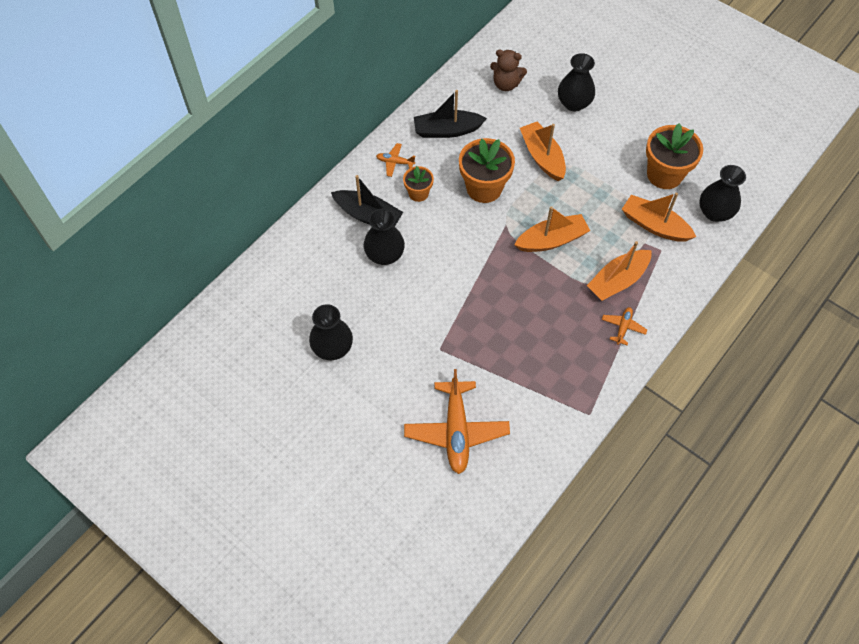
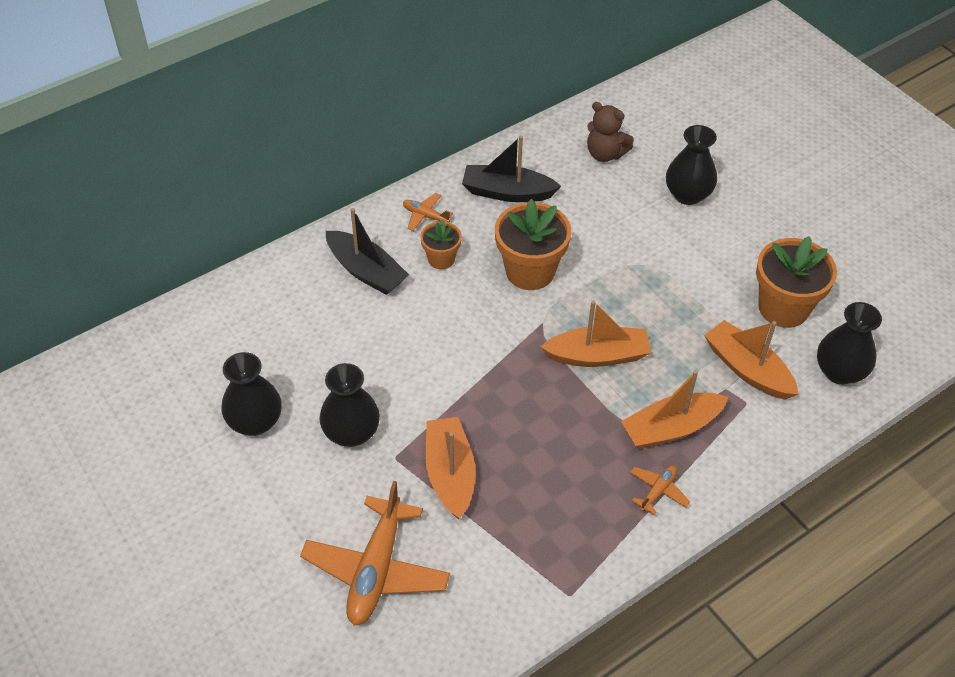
camera: 15 degrees right, 10 degrees down
(384, 255) = (368, 323): black vase -> black vase (351, 433)
(542, 157) = (622, 250): orange boat -> orange boat (450, 474)

